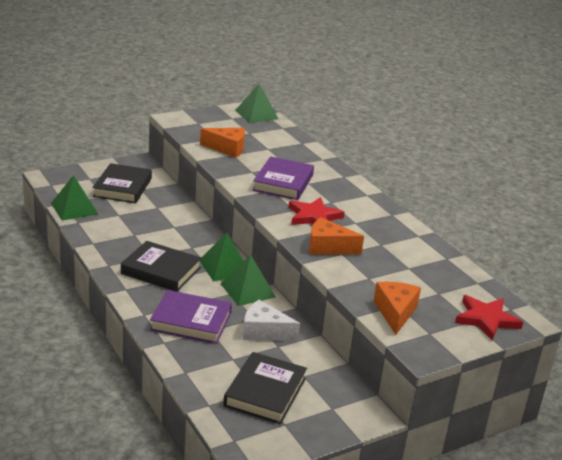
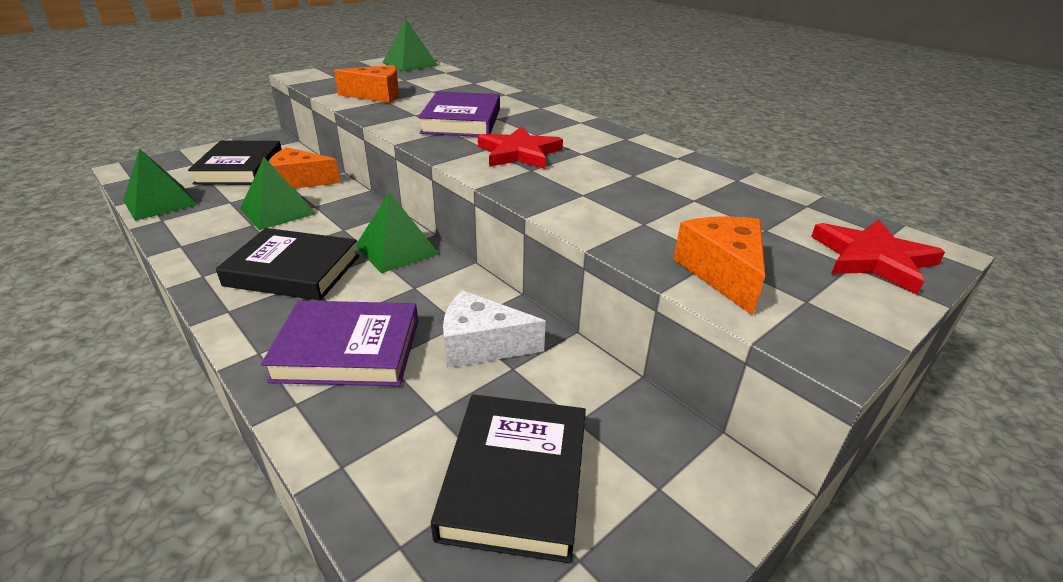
camera: 10 degrees left, 5 degrees up
(247, 290) = (439, 278): green pyramid -> green pyramid (277, 211)
(328, 247) = (557, 188): orange cheese -> orange cheese (300, 181)

